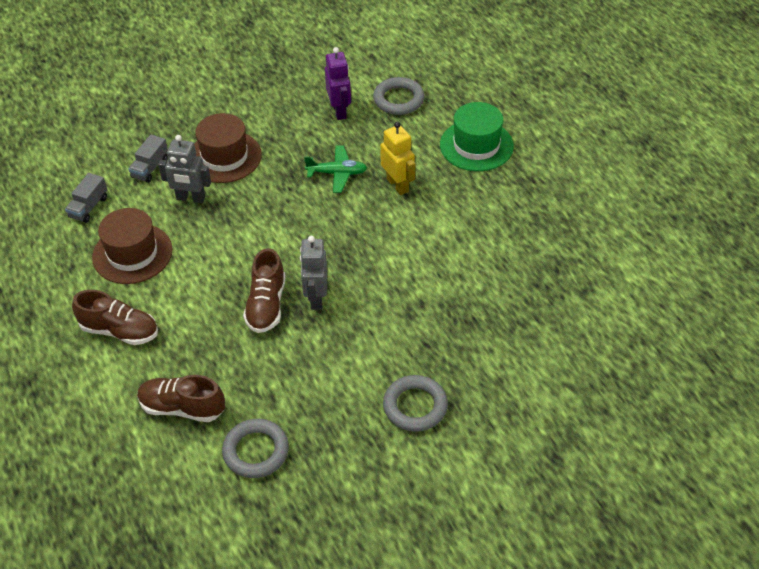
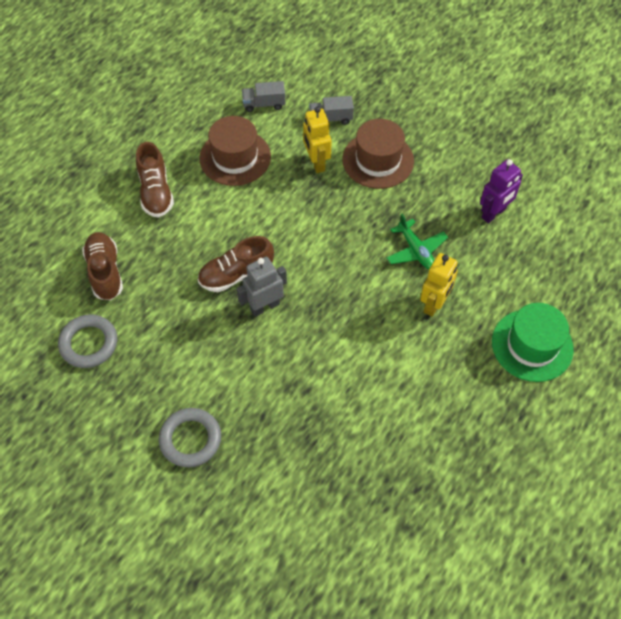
camera: 60 degrees right, 10 degrees up
(190, 198) = (316, 163): grey robot -> yellow robot
(398, 99) = (544, 252): grey ring -> none

